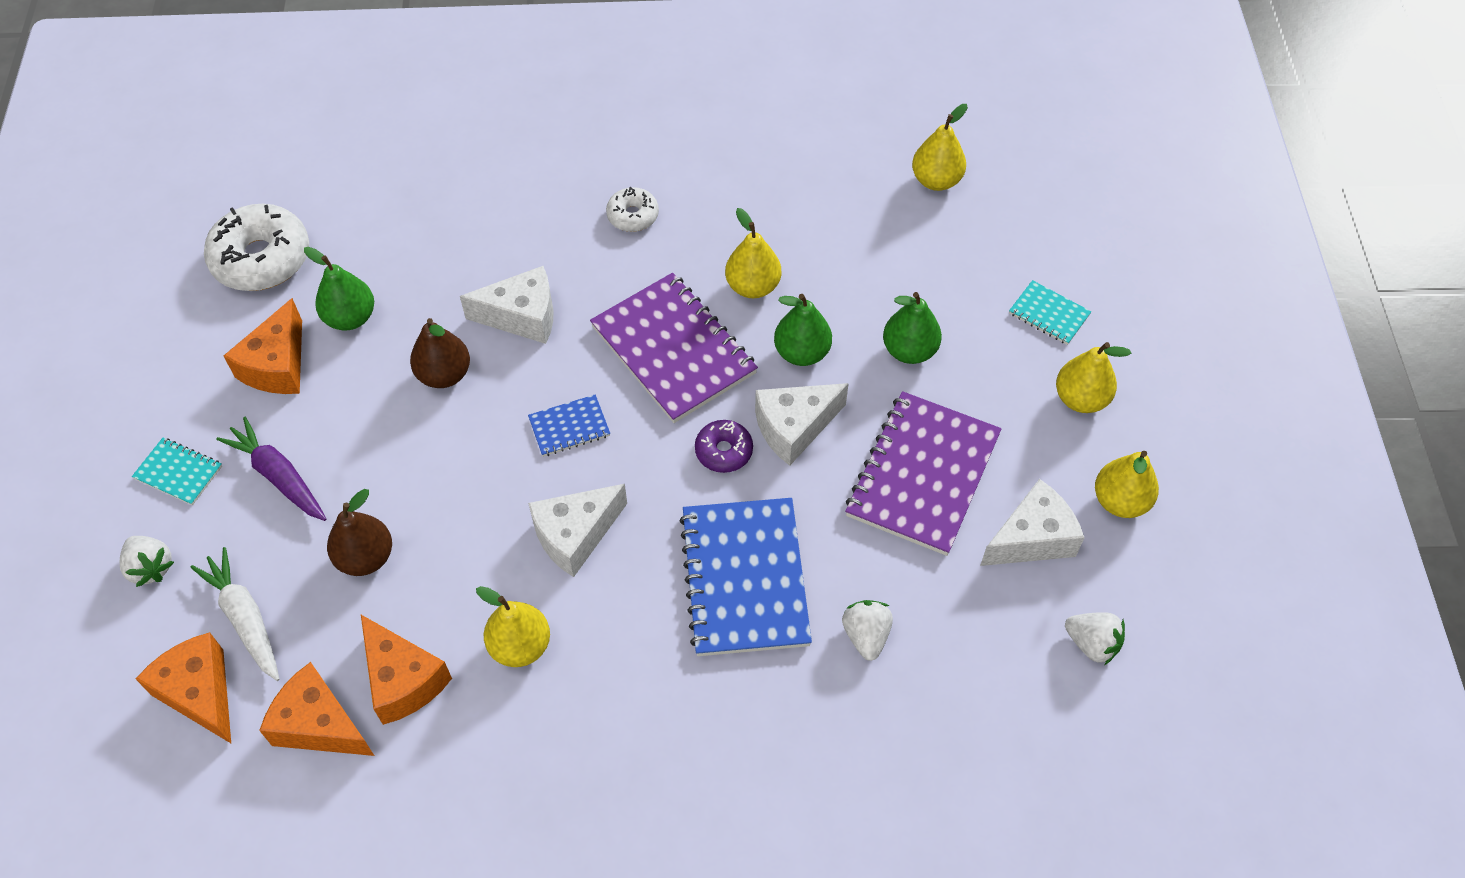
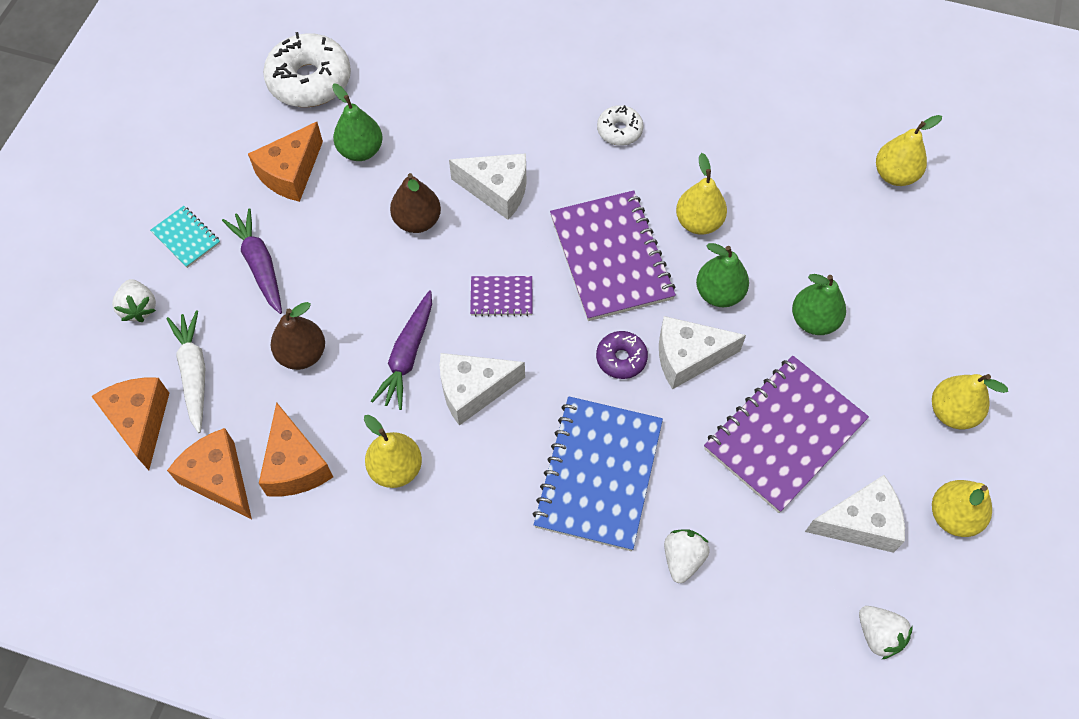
camera: 20 degrees right, 5 degrees up
(487, 521) = (407, 356): none -> purple carrot
(569, 427) = (501, 297): blue notebook -> purple notebook
(1049, 314) = (952, 326): turquoise notebook -> none

